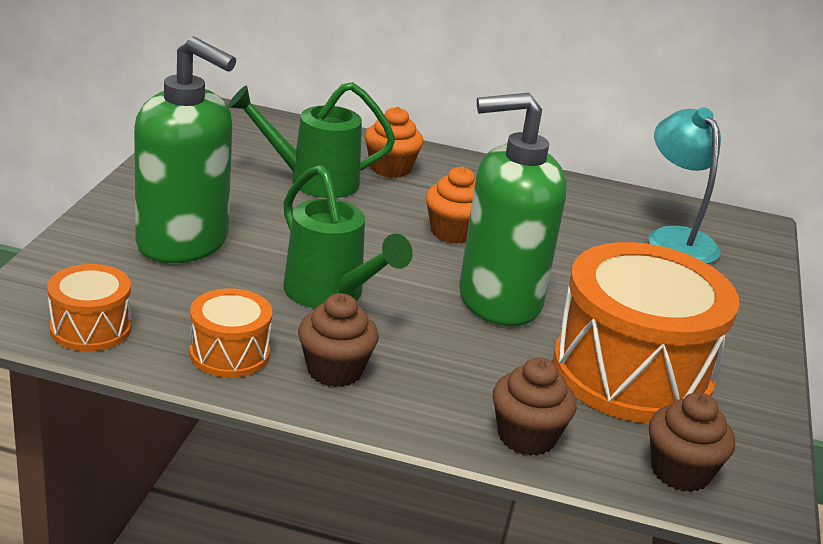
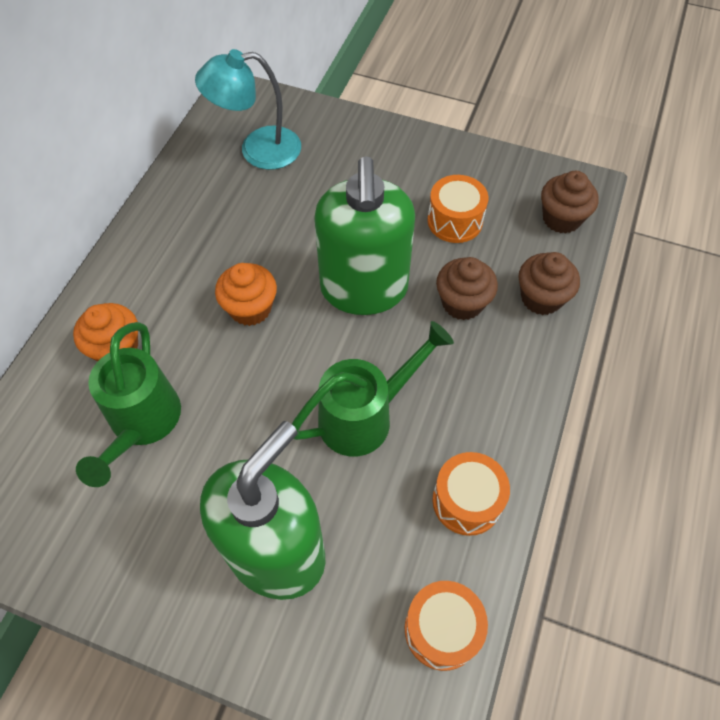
camera: 80 degrees left, 30 degrees up
(334, 370) = (480, 418): brown cupcake -> brown cupcake (462, 303)
(631, 373) = (455, 221): orange drum -> orange drum, size x0.48

